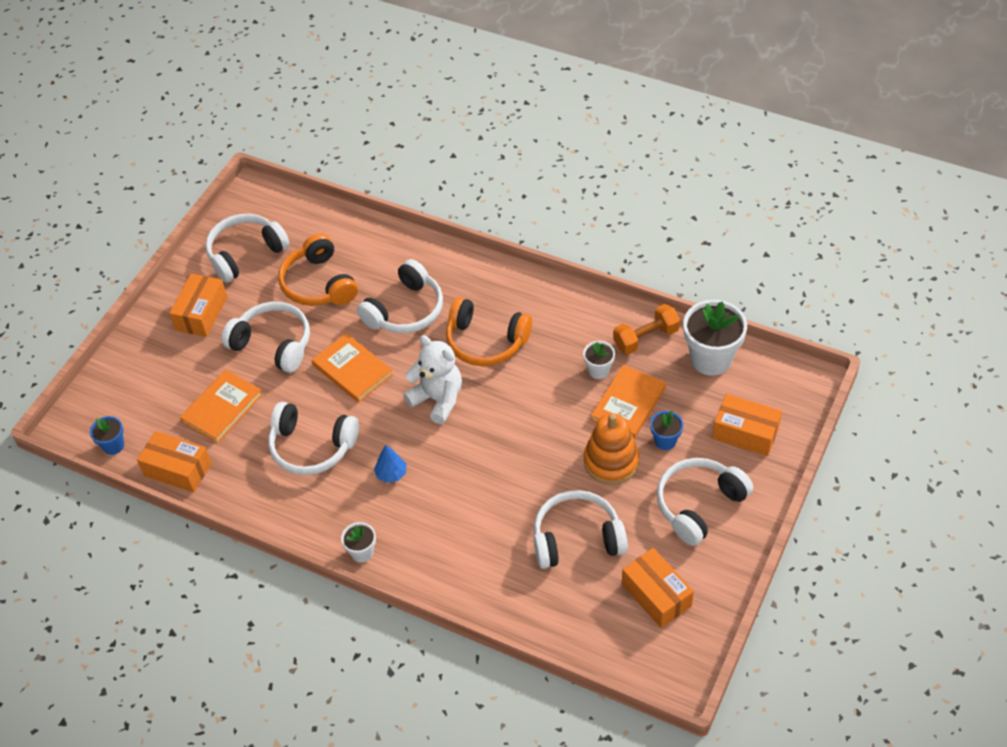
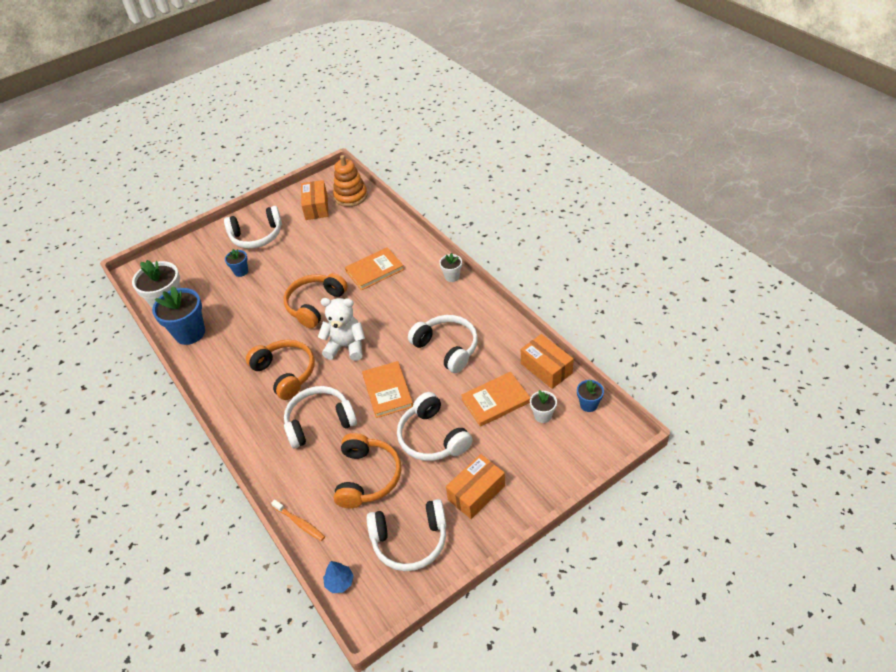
camera: 150 degrees left, 5 degrees down
(358, 225) = (299, 523): none -> orange toothbrush
(391, 474) = (407, 312): blue tree -> blue tree (340, 582)
(438, 399) = (346, 346): white teddy bear -> white teddy bear turned 120 degrees clockwise
(520, 435) = (315, 305): none -> orange headphones
(577, 538) = (331, 243): white headphones -> none
(598, 370) = (236, 325): white flower pot -> white flower pot (543, 415)
(611, 461) = (279, 272): orange stacking toy -> orange stacking toy (351, 196)
(628, 404) = (239, 298): orange book -> orange book (374, 270)
(646, 338) = (190, 333): orange dumbbell -> blue flower pot
(745, 433) = (197, 259): orange box -> none

